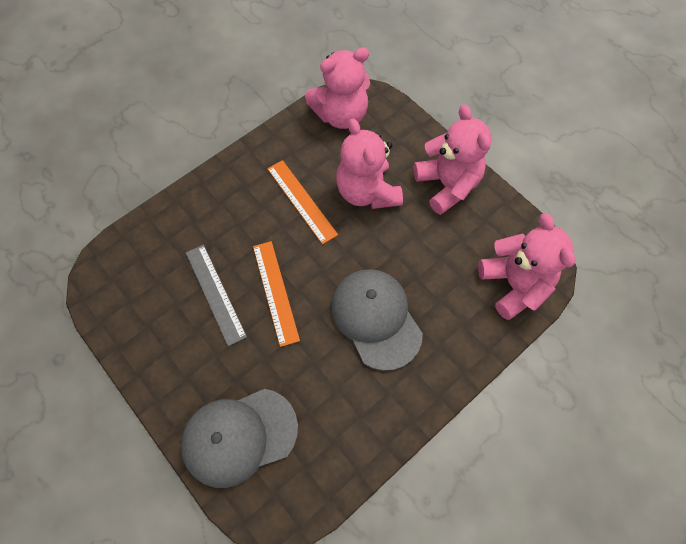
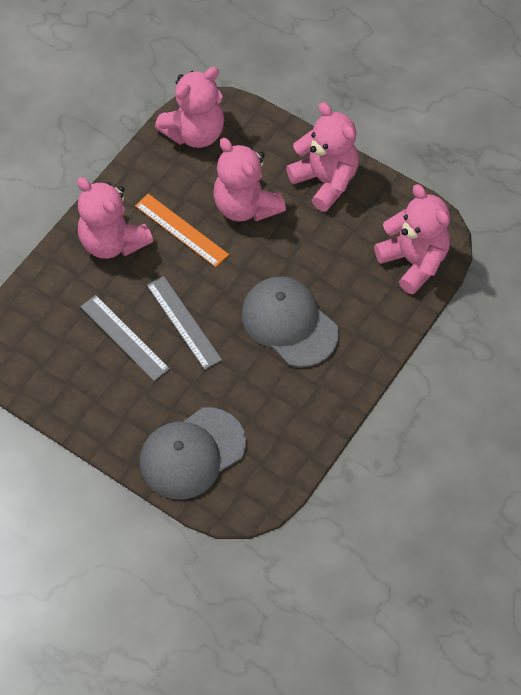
camera: 15 degrees left, 5 degrees down
(236, 197) = (113, 242): none -> pink teddy bear
(275, 292) = (183, 322): orange ruler -> grey ruler

